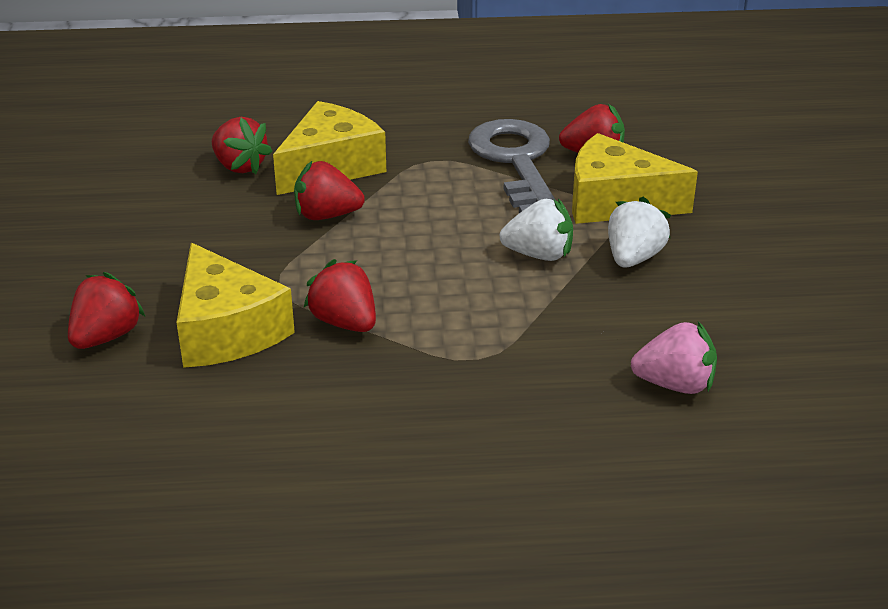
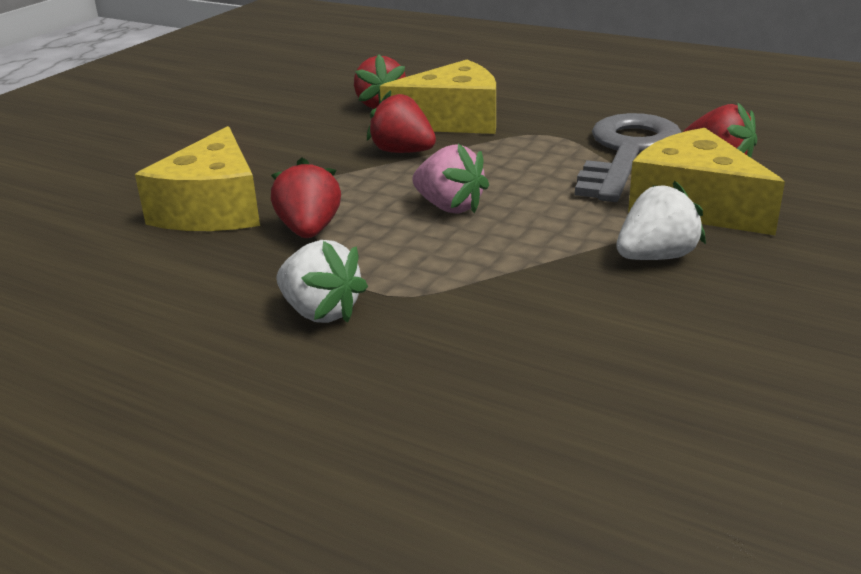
camera: 35 degrees right, 5 degrees down
(106, 336) = (127, 188): red strawberry -> none
(539, 255) = (557, 228): white strawberry -> white strawberry (321, 312)
(675, 384) = (560, 387): pink strawberry -> pink strawberry (449, 207)

